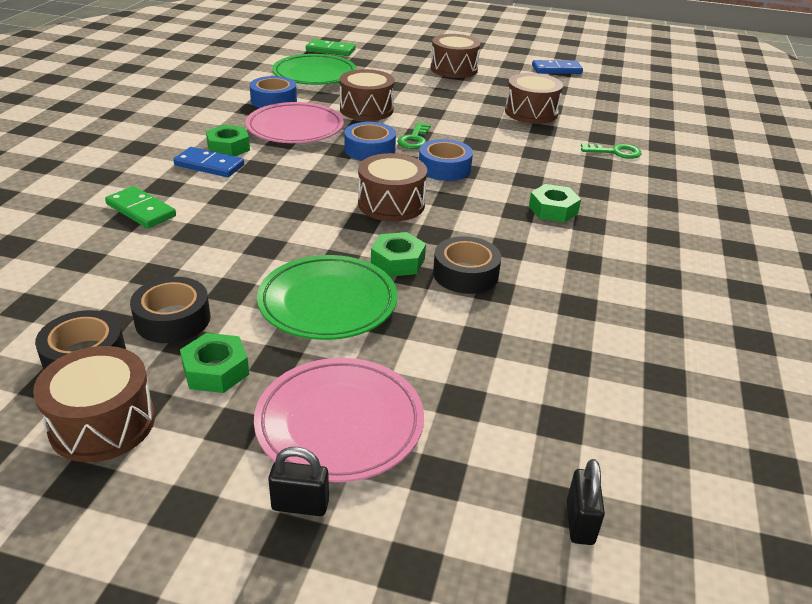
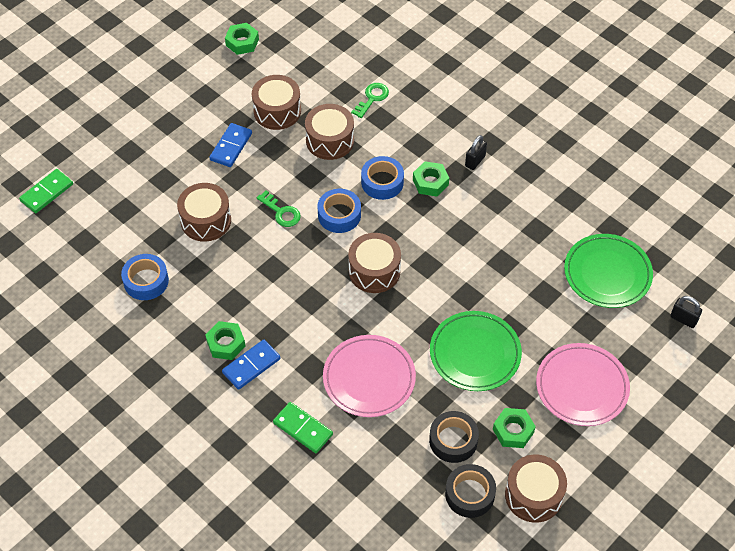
camera: 60 degrees left, 20 degrees up
(141, 210) = (303, 428): green domino -> green domino turned 60 degrees clockwise
(295, 129) = (215, 285): pink plate -> pink plate (369, 378)
(300, 505) = (628, 423): black padlock -> black padlock (475, 161)
(314, 75) = (104, 229): green plate -> green plate (607, 274)
(370, 149) = (283, 249): blue tape -> blue tape (382, 182)
(397, 261) = (448, 298): green nut -> green nut (242, 42)
(454, 69) = (155, 117): brown drum -> brown drum (330, 140)
(465, 274) = (479, 269): black tape -> none
(556, 69) = (202, 44): blue domino -> blue domino (231, 146)

